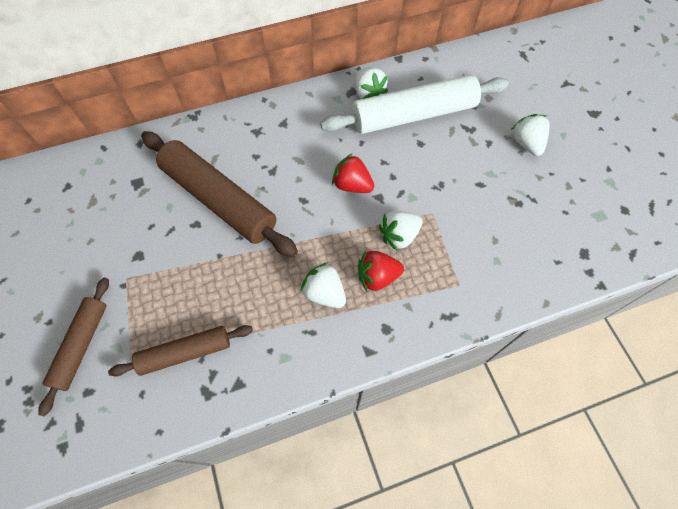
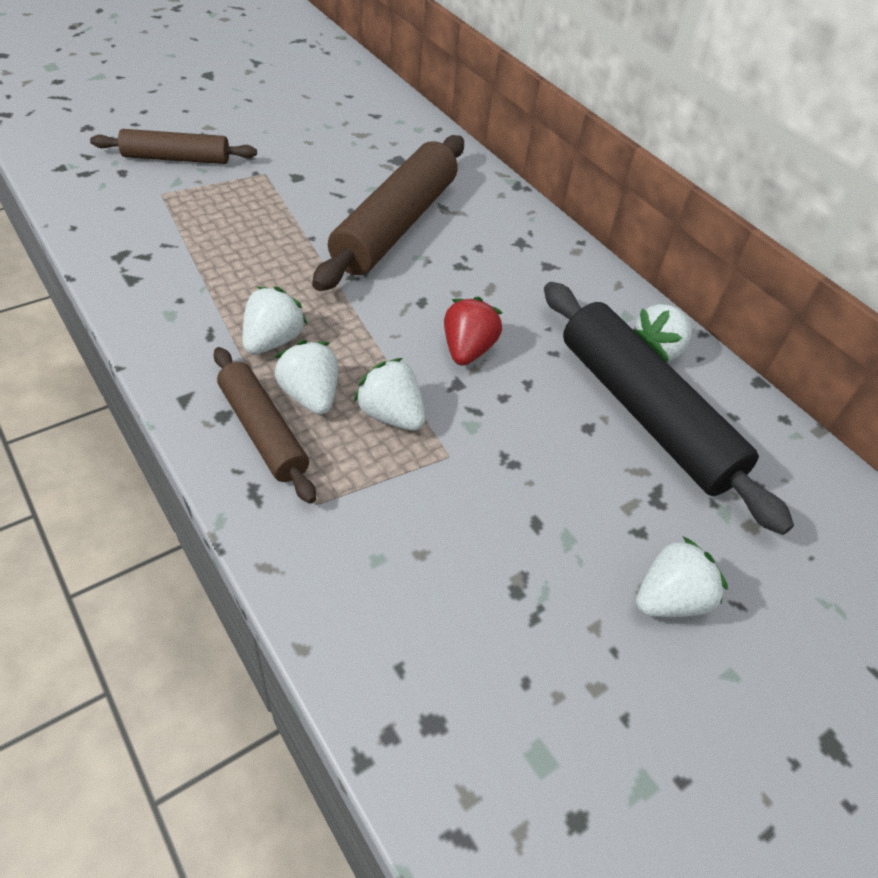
camera: 70 degrees right, 15 degrees down
(185, 352) = (172, 230): brown rolling pin -> brown rolling pin (263, 431)
(377, 277) = (310, 396): red strawberry -> white strawberry
(413, 115) = (645, 412): white rolling pin -> black rolling pin

